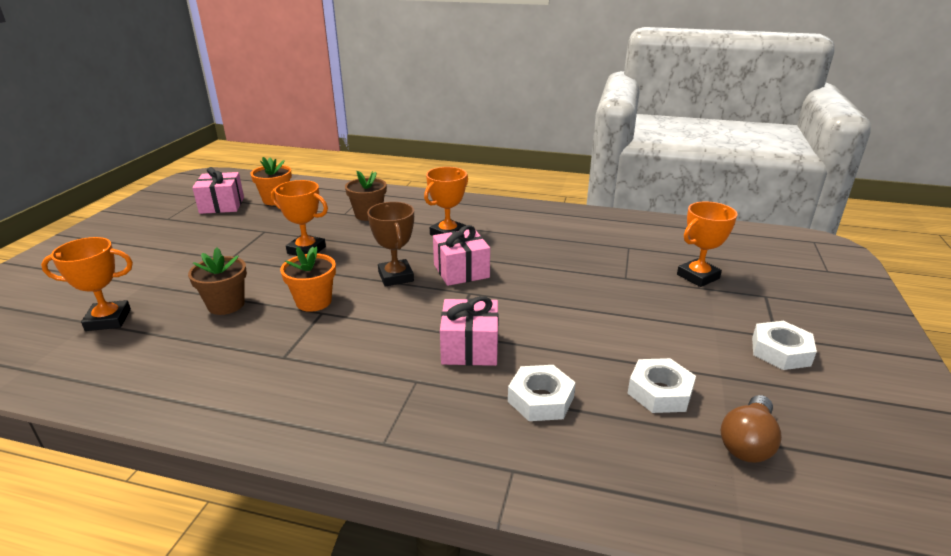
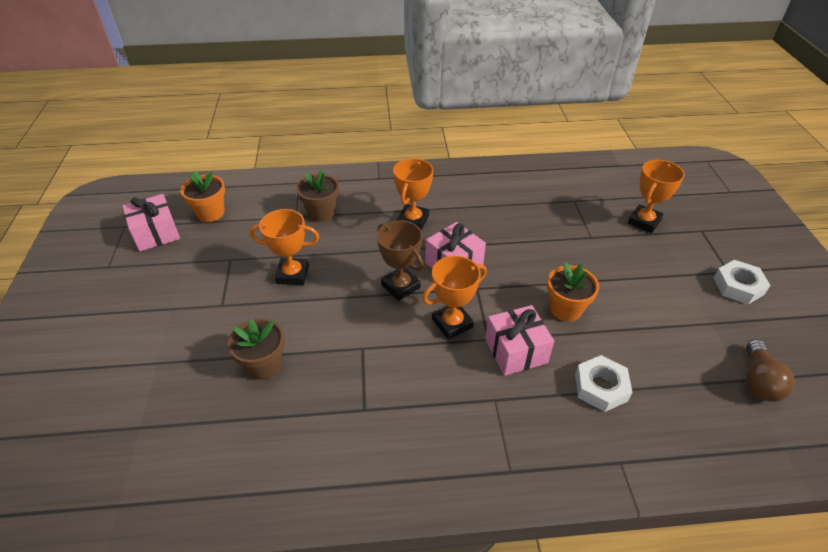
camera: 20 degrees left, 15 degrees up
(108, 320) = (156, 419): orange trophy -> orange trophy (452, 323)
(314, 301) = (346, 337): orange flower pot -> orange flower pot (565, 309)
(660, 392) = (679, 352): white nut -> none

